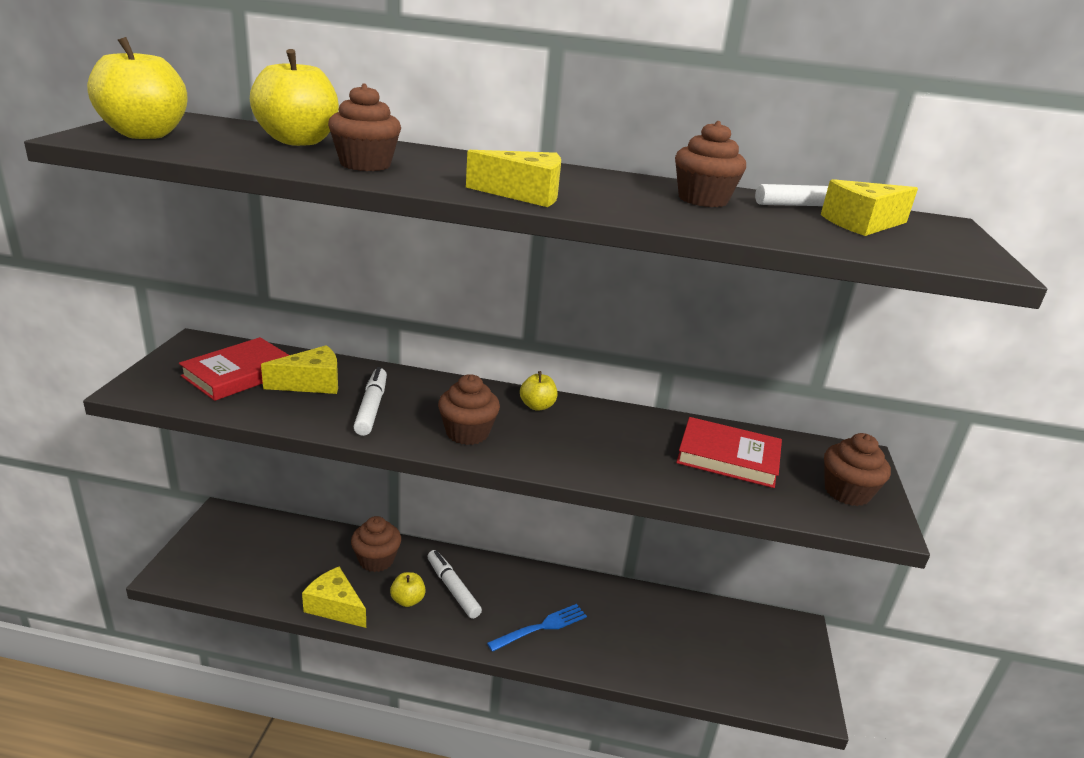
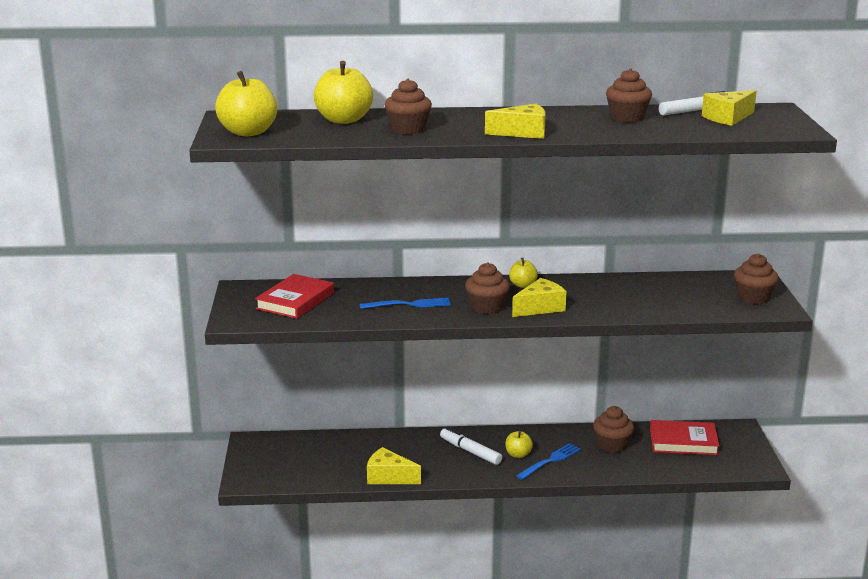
camera: 10 degrees left, 5 degrees down
(311, 383) = (353, 298): yellow cheese -> yellow cheese (540, 308)
(371, 407) = (409, 304): white marker -> blue fork
(376, 560) = (399, 445): brown cupcake -> brown cupcake (612, 445)
(407, 600) = (440, 464): yellow apple -> yellow apple (518, 454)
(728, 457) = (669, 292): red book -> red book (683, 442)

